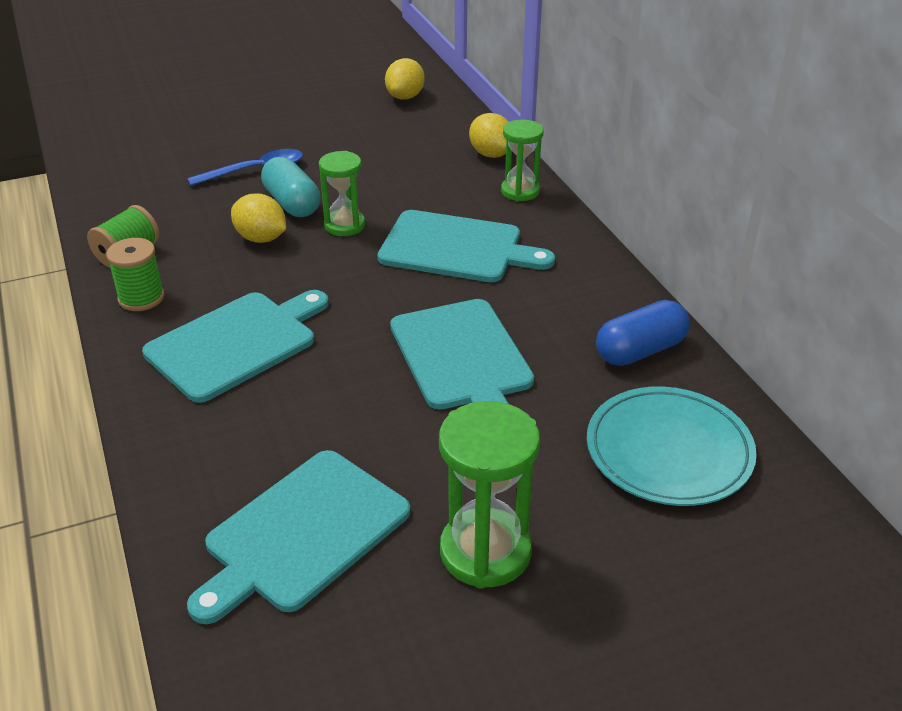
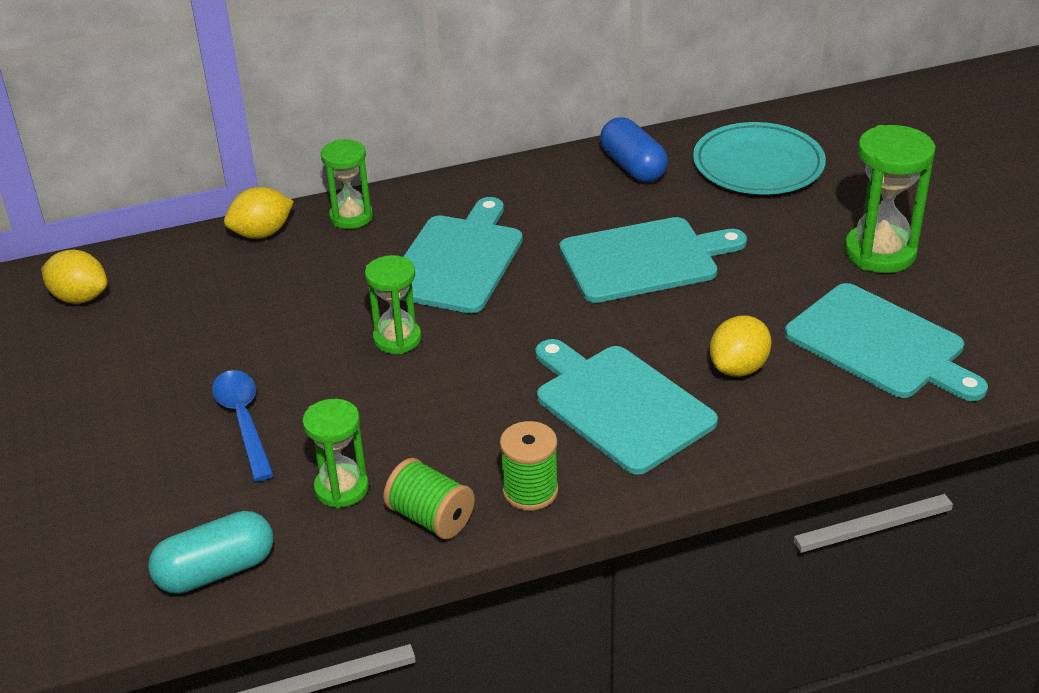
camera: 85 degrees left, 0 degrees up
(172, 215) = (341, 488): none -> green hourglass
(261, 238) = (413, 403): yellow lemon -> yellow lemon (738, 368)
(292, 203) = (337, 383): turquoise capsule -> turquoise capsule (216, 571)

